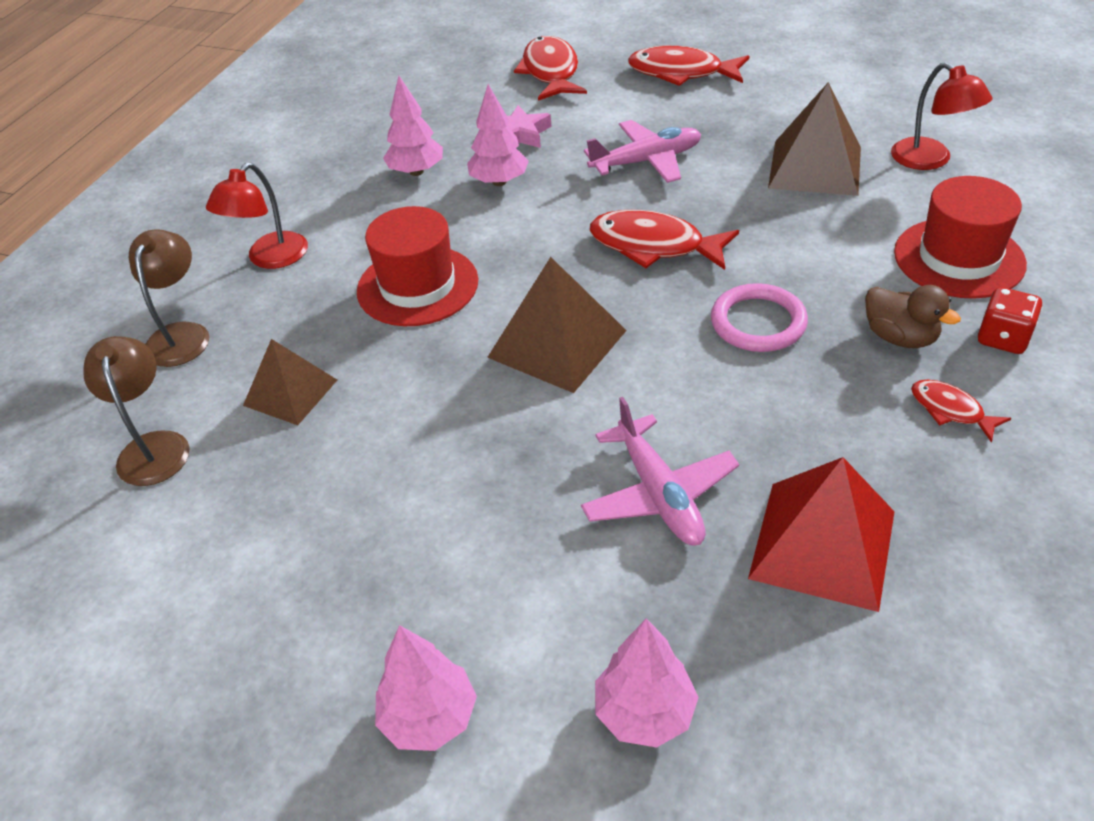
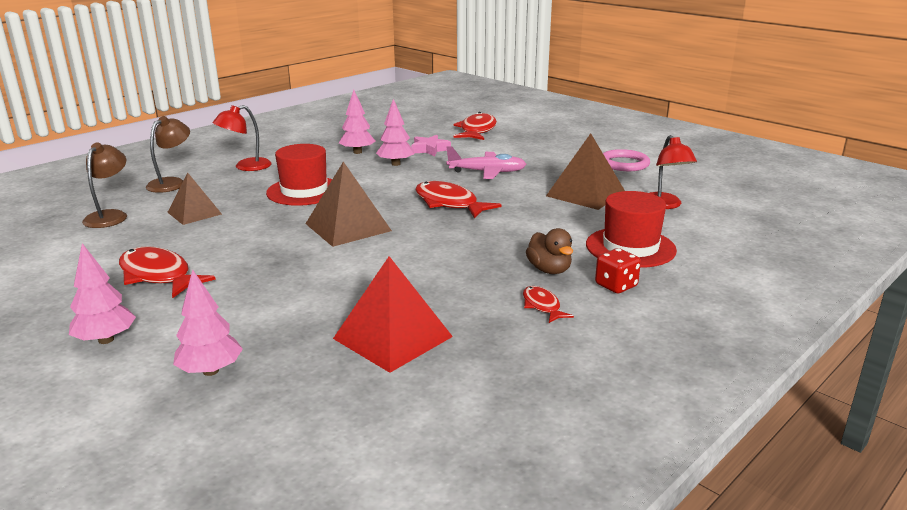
camera: 20 degrees right, 20 degrees down
(659, 494) = (327, 294): pink plane -> none
(681, 73) = (552, 144): red fish -> red fish (158, 275)
(758, 322) = (470, 245): pink ring -> pink ring (624, 164)

